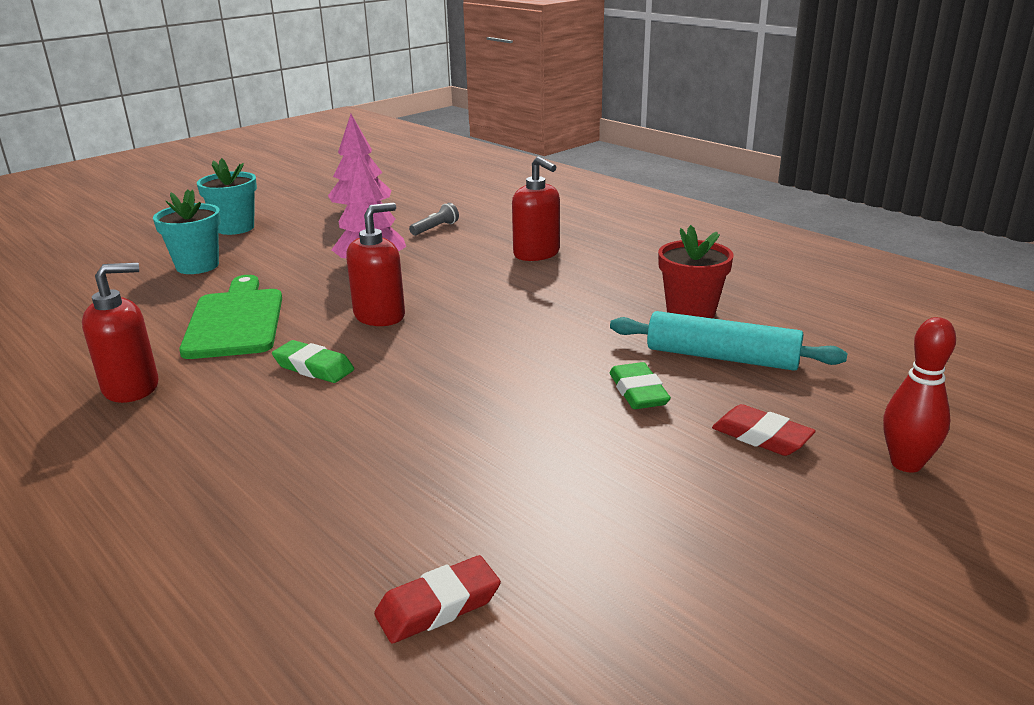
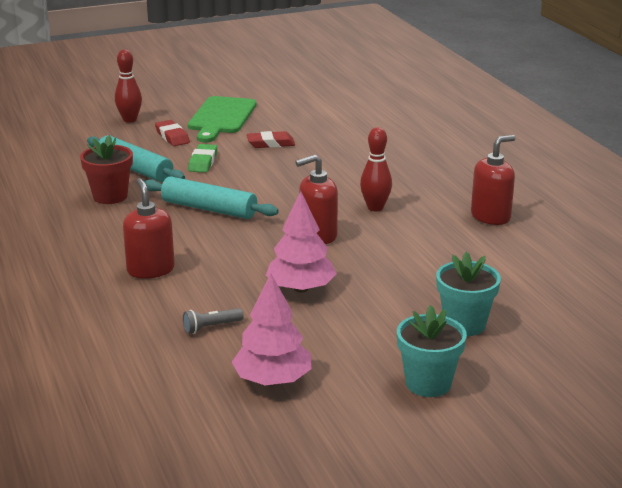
camera: 160 degrees left, 0 degrees up
(131, 387) = (490, 216): red soap dispenser -> red soap dispenser turned 150 degrees clockwise
(236, 320) = (425, 253): green cutting board -> green cutting board (221, 117)
(313, 367) = (375, 208): green eraser -> red bowling pin
(438, 606) = (351, 118): red eraser -> red eraser (271, 144)
(544, 322) = (209, 209): none -> turquoise rolling pin

